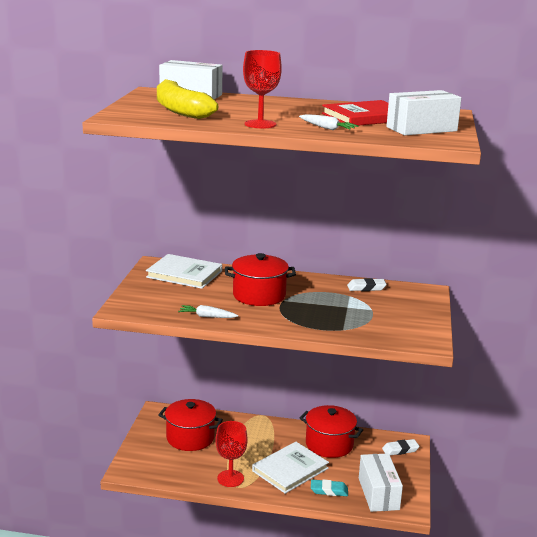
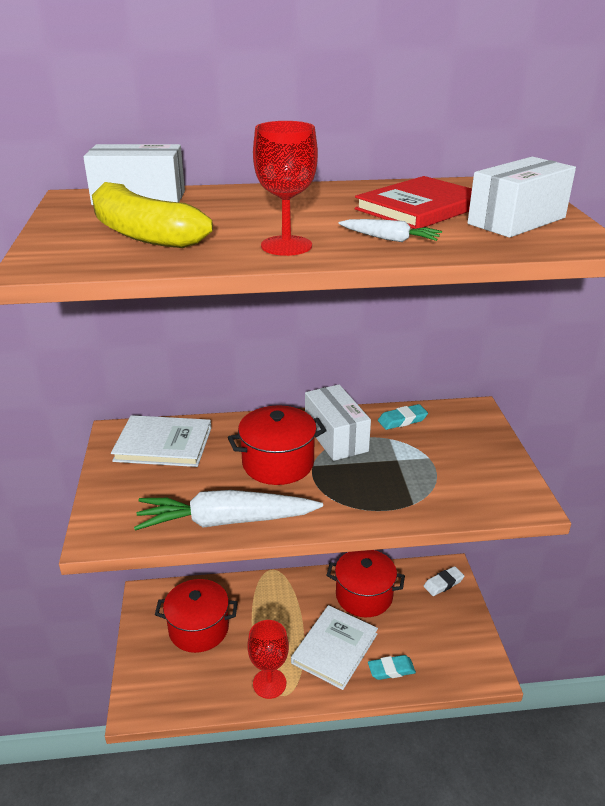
camera: 15 degrees left, 10 degrees up
(207, 316) = (225, 521): white carrot -> white carrot, size x2.14
(366, 288) = (402, 420): white eraser -> turquoise eraser
(378, 494) = (447, 658): white box -> white box (336, 437)

